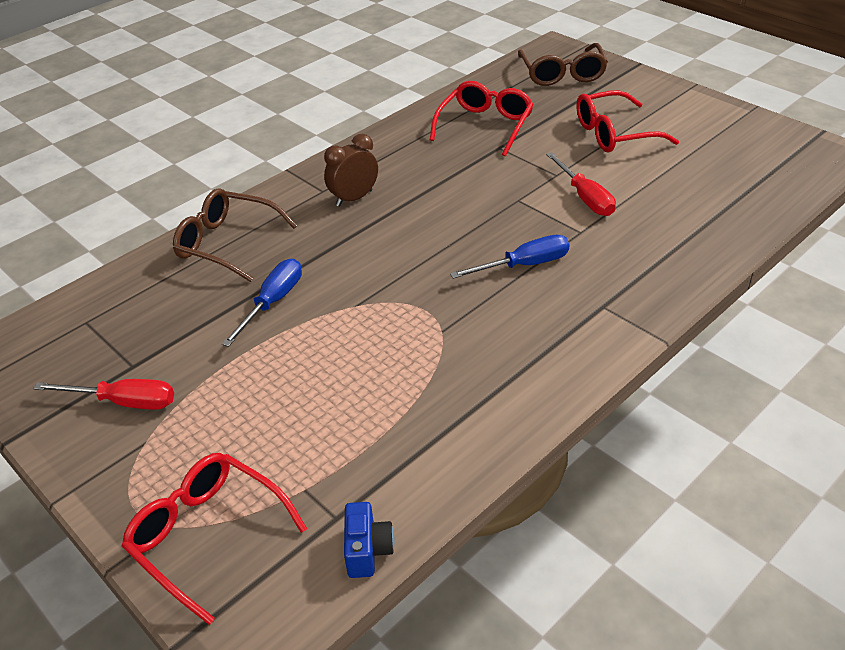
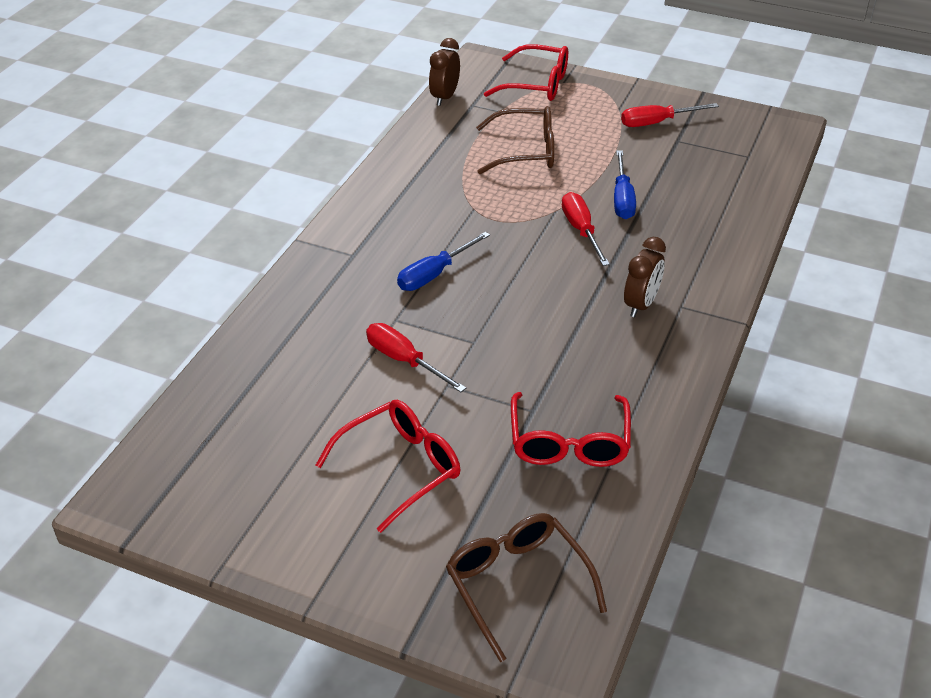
camera: 155 degrees right, 0 degrees up
(227, 243) = (713, 234): brown glasses -> brown glasses (526, 151)
(347, 276) = (581, 230): none -> red screwdriver
(367, 550) = (444, 97): blue camera -> brown clock

